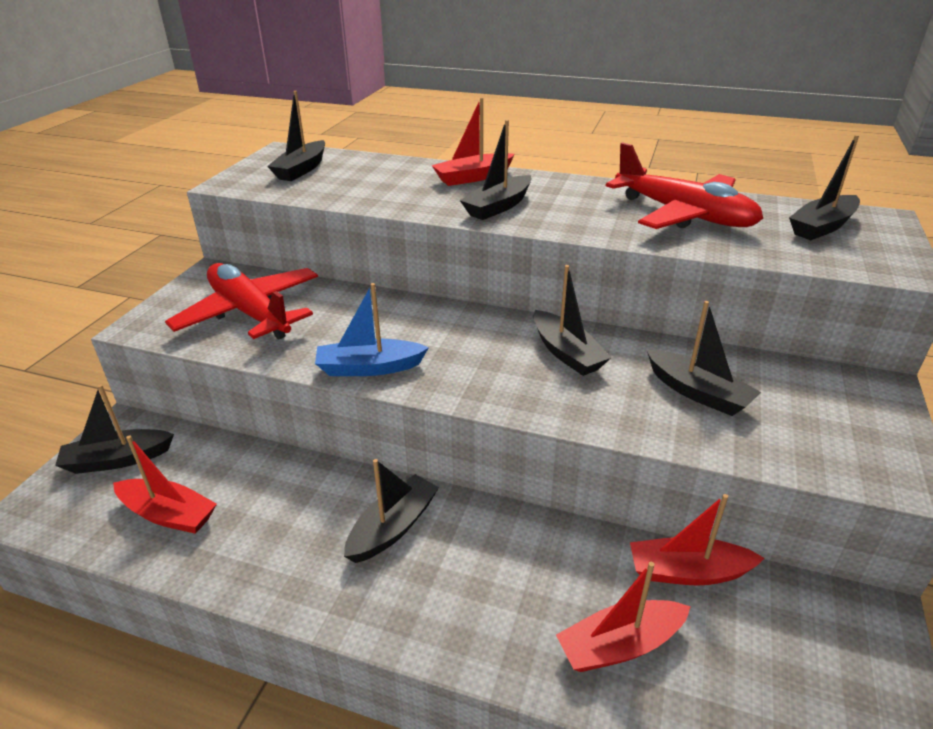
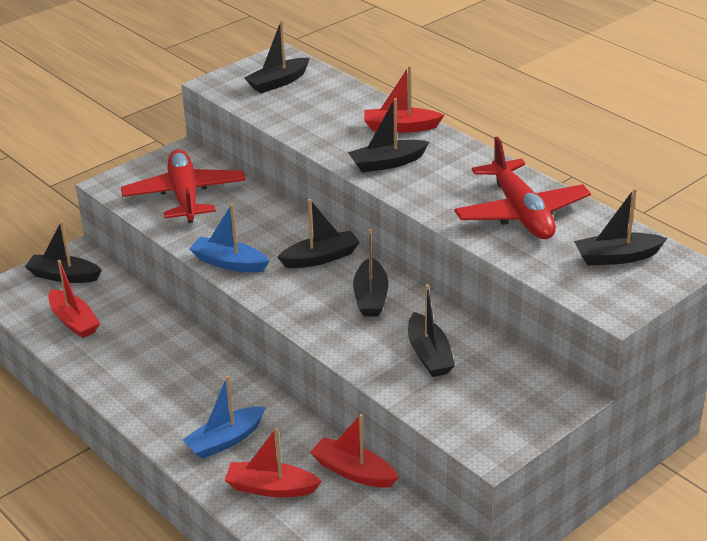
camera: 30 degrees right, 0 degrees up
(393, 527) = (197, 378): black boat -> black boat (320, 258)
(501, 600) = (225, 440): none -> blue boat

